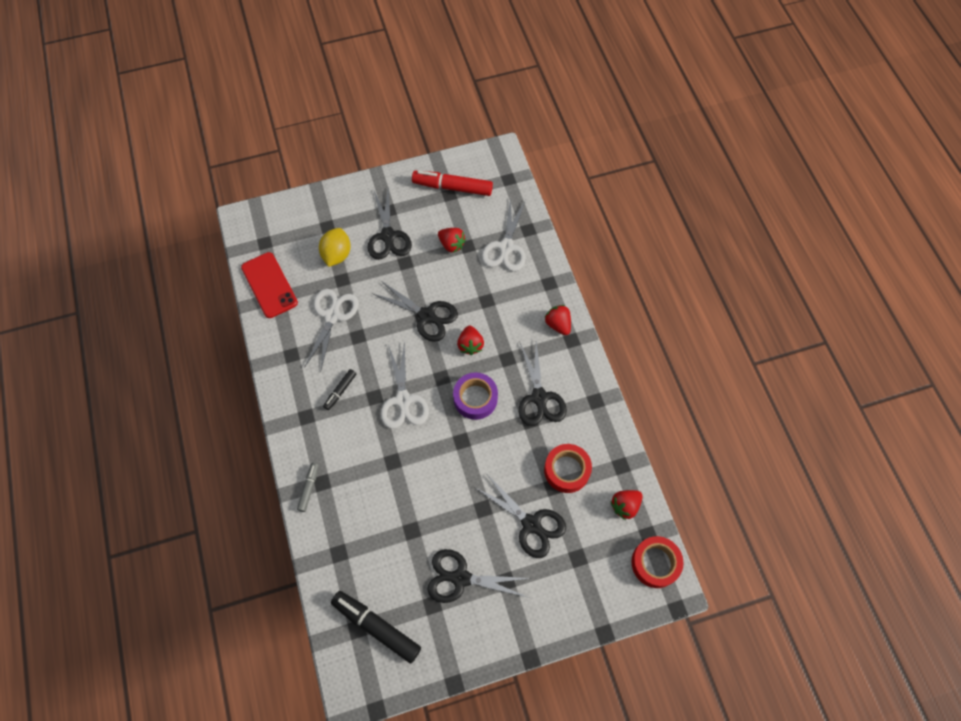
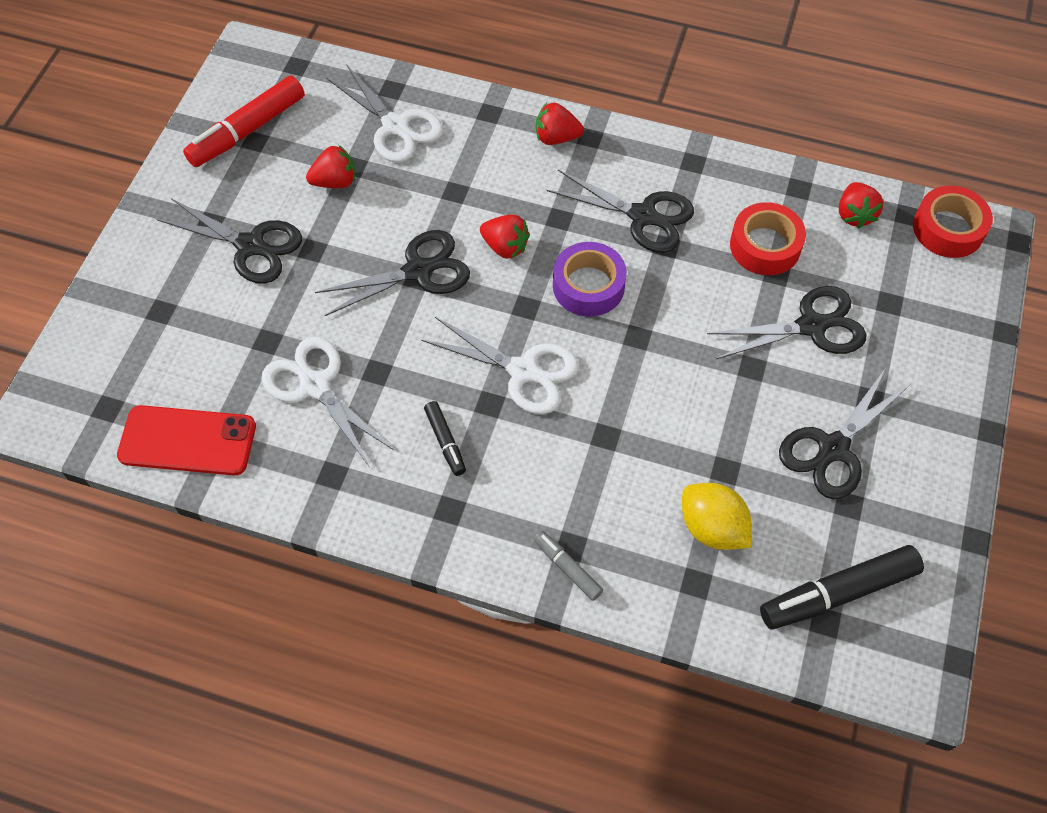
camera: 55 degrees left, 5 degrees down
(337, 255) = (220, 324): yellow lemon -> yellow lemon (712, 528)

